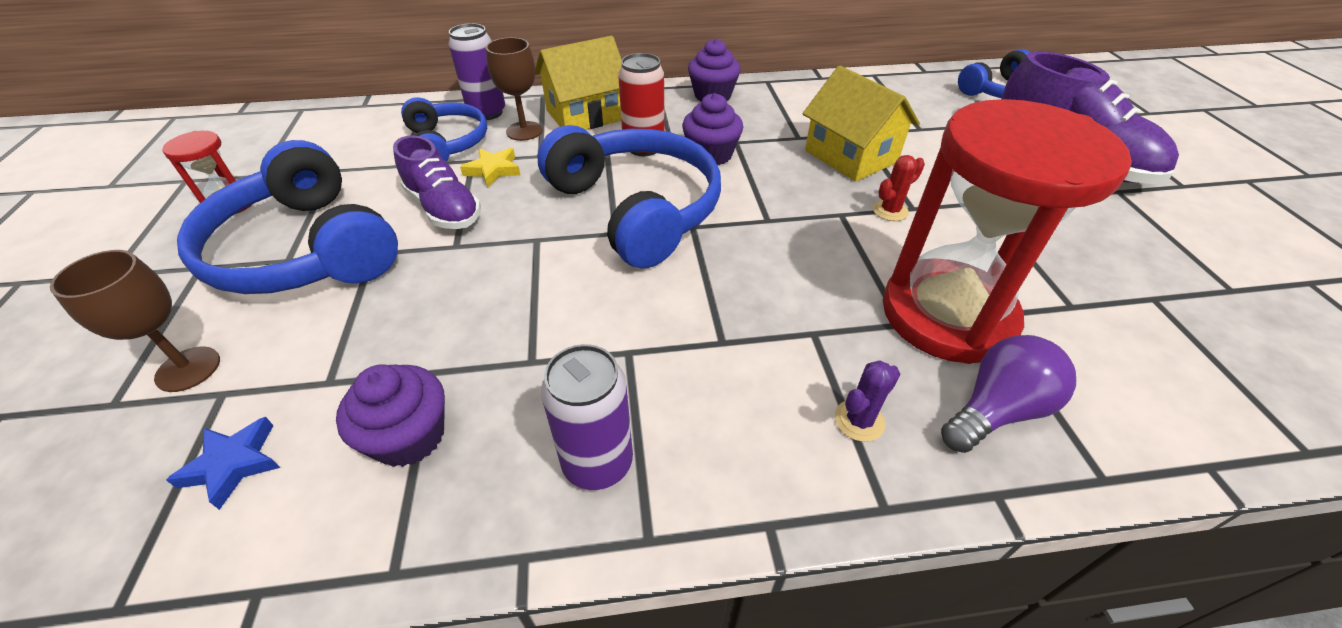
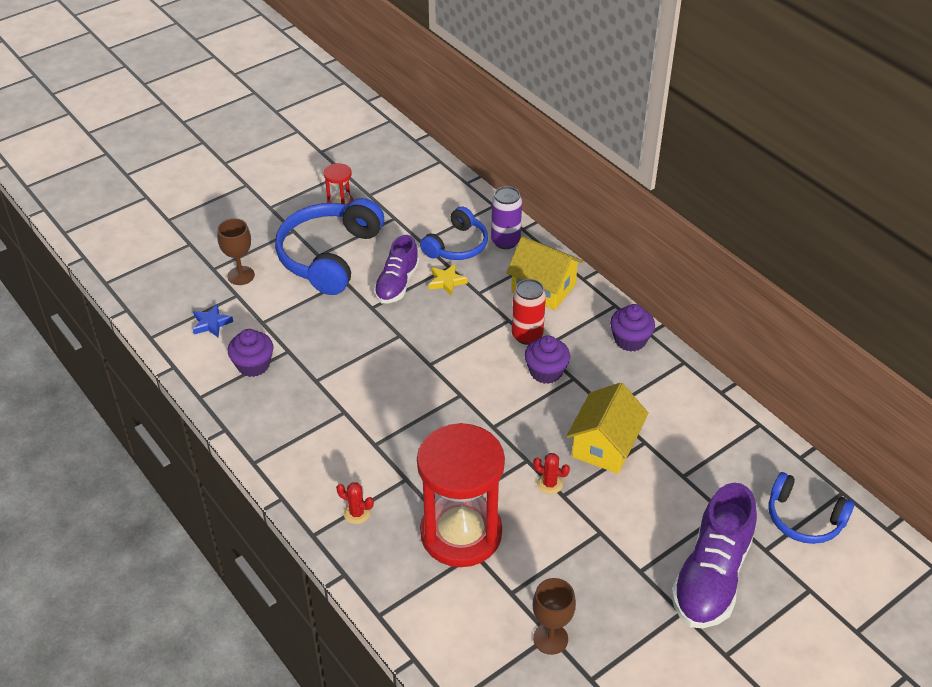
camera: 60 degrees right, 0 degrees up
(524, 131) = (499, 270): brown goblet -> brown goblet (550, 638)
(597, 463) = (277, 431): purple can -> none
(637, 208) = (458, 363): blue headphones -> none
(859, 420) = (357, 513): purple cactus -> red cactus
(996, 410) = (398, 566): purple light bulb -> none

